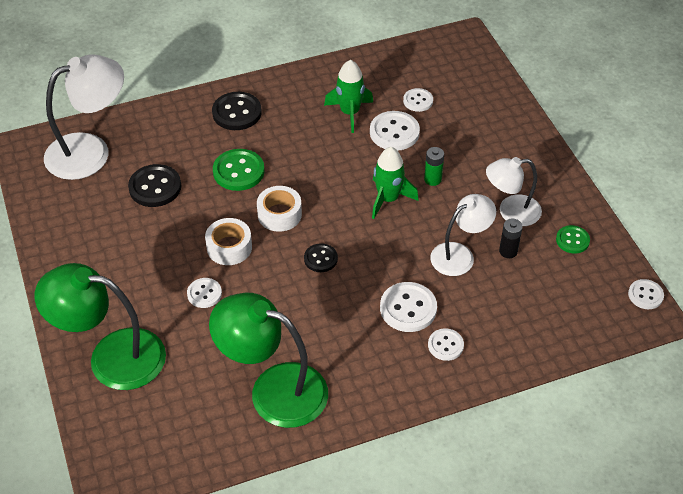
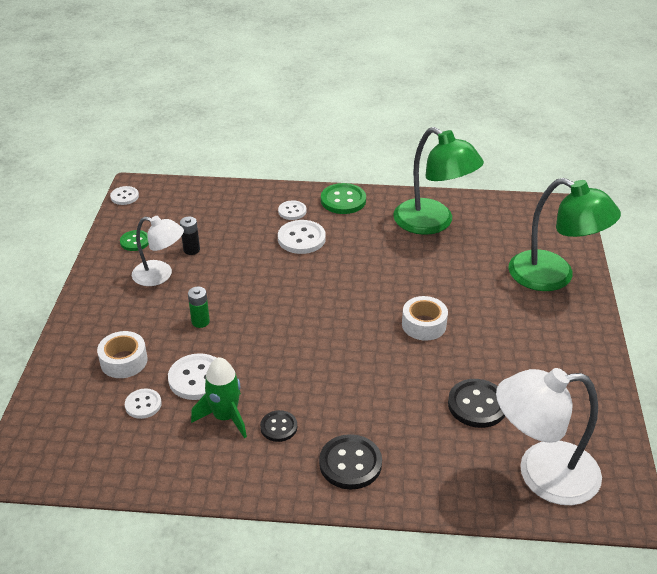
camera: 155 degrees left, 10 degrees down
(204, 294) = (461, 296): white button -> none
(238, 171) = (382, 392): green button -> green button (343, 200)
(279, 214) = (363, 337): white tape -> white tape (124, 361)
(320, 259) = (347, 291): black button -> black button (278, 427)
(388, 199) = (254, 318): green rocket -> none
(459, 255) = (231, 259): white lamp -> none

